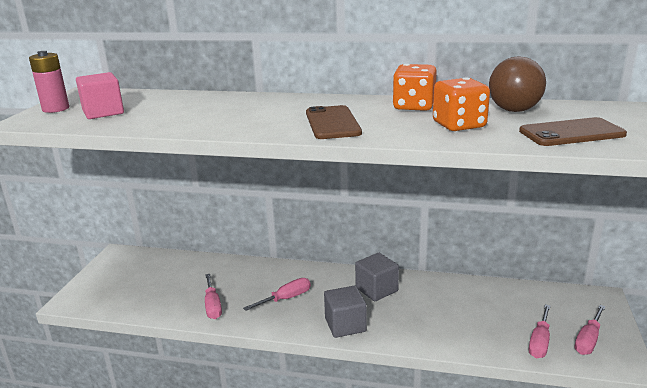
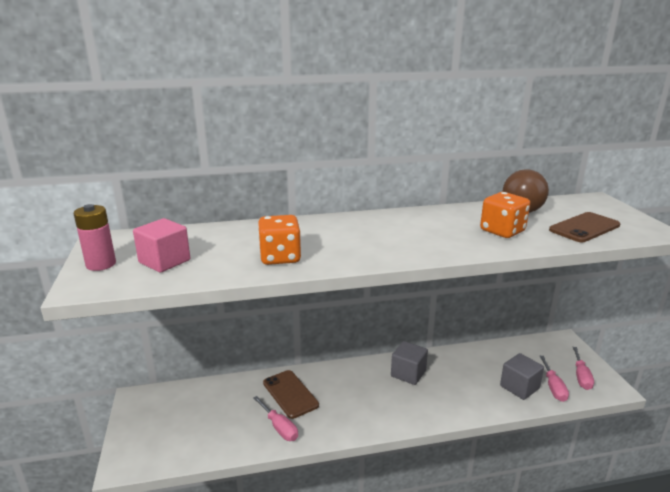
camera: 25 degrees left, 0 degrees up
(286, 298) = (340, 402): pink screwdriver -> none
(332, 123) = (404, 243): brown phone -> brown phone (290, 394)
(345, 325) = (408, 413): grey cube -> grey cube (519, 387)
(414, 106) = (446, 216): orange dice -> orange dice (280, 257)

